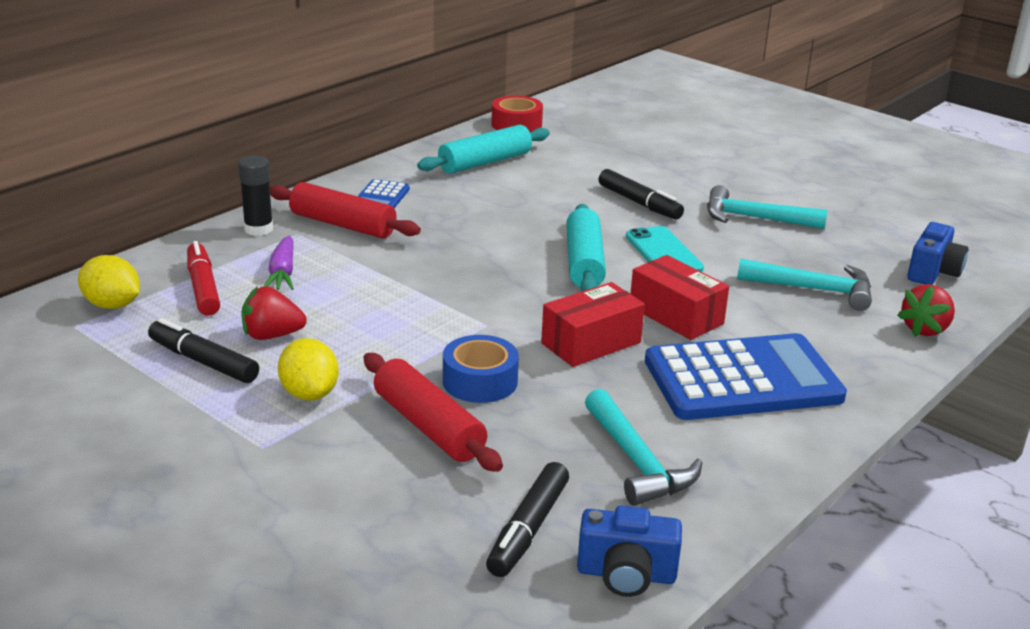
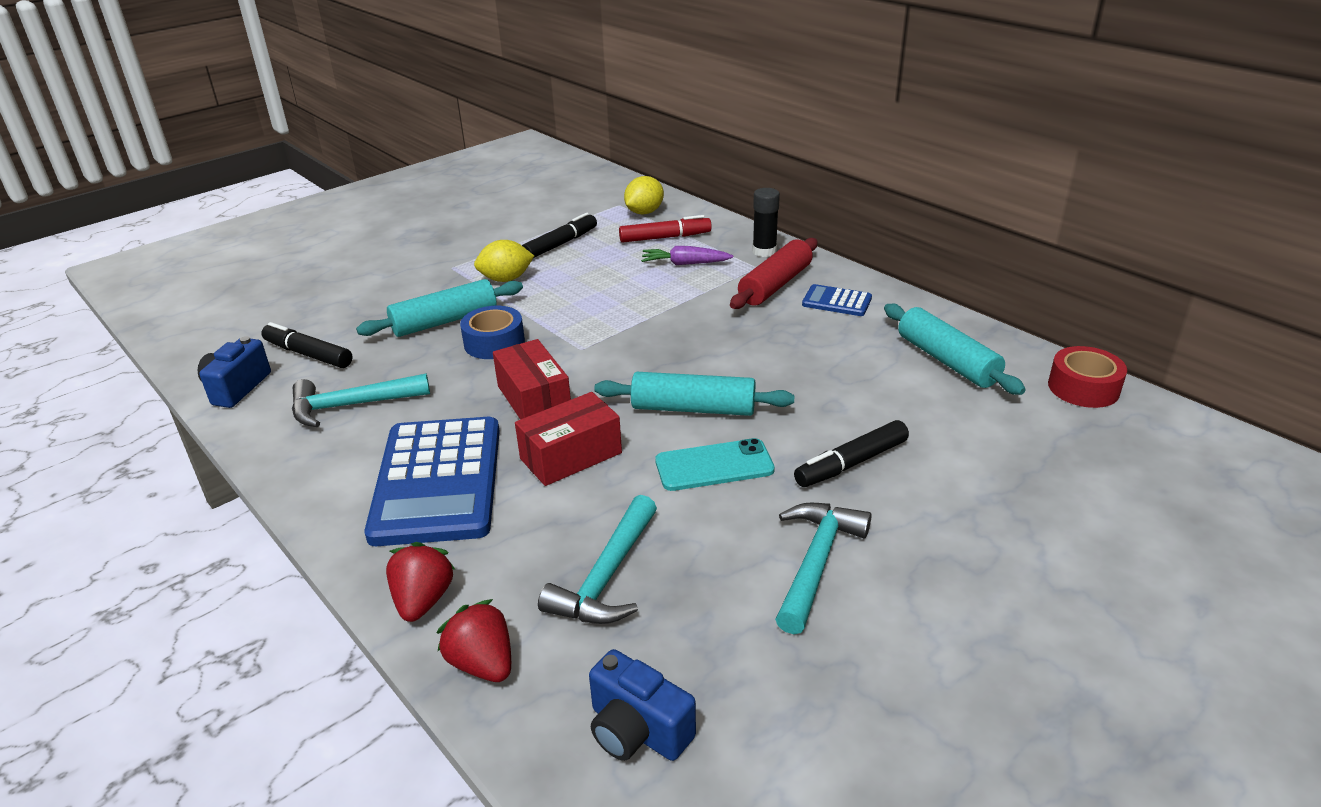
camera: 100 degrees right, 5 degrees up
(271, 335) = (588, 264): red strawberry -> red strawberry (423, 600)
(428, 426) = (445, 321): red rolling pin -> turquoise rolling pin

